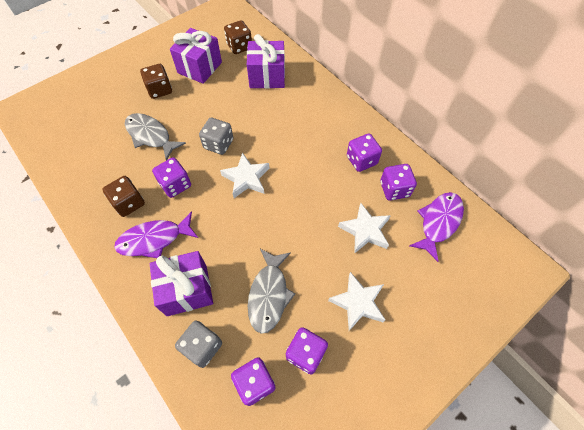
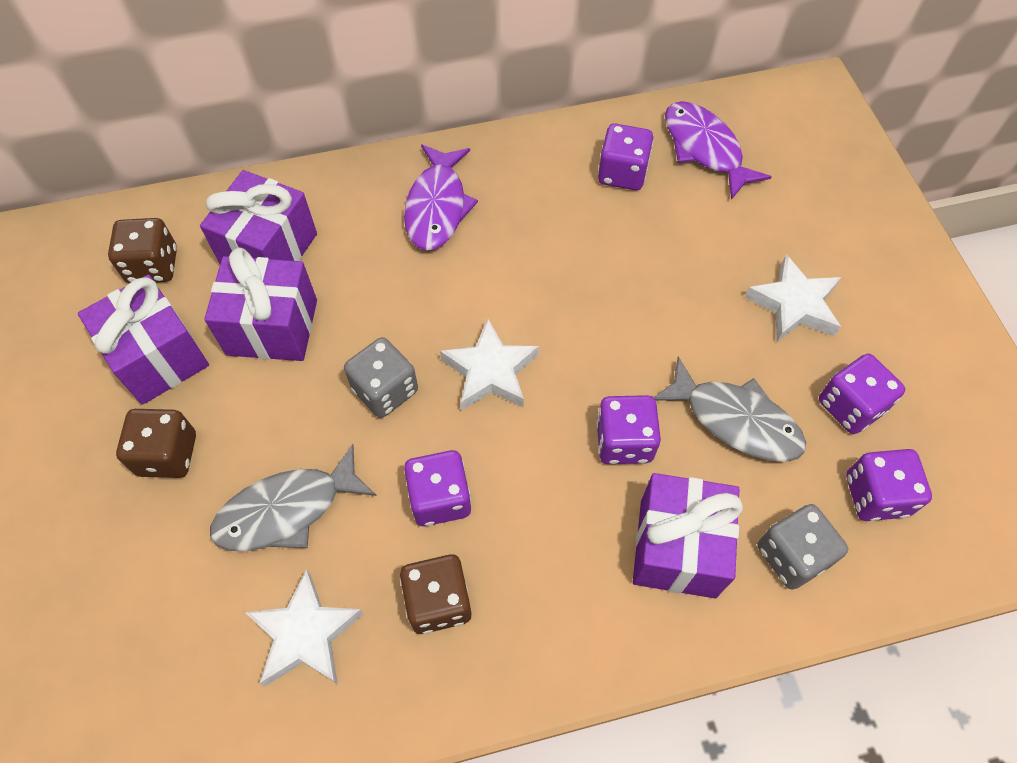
camera: 65 degrees left, 0 degrees up
(154, 239) = (547, 575): purple fish -> purple fish (437, 207)
(230, 94) = (272, 327): none -> purple gift
(361, 160) = (545, 190): purple dice -> purple dice (624, 441)
(365, 230) = (677, 243): white star -> white star (305, 634)

